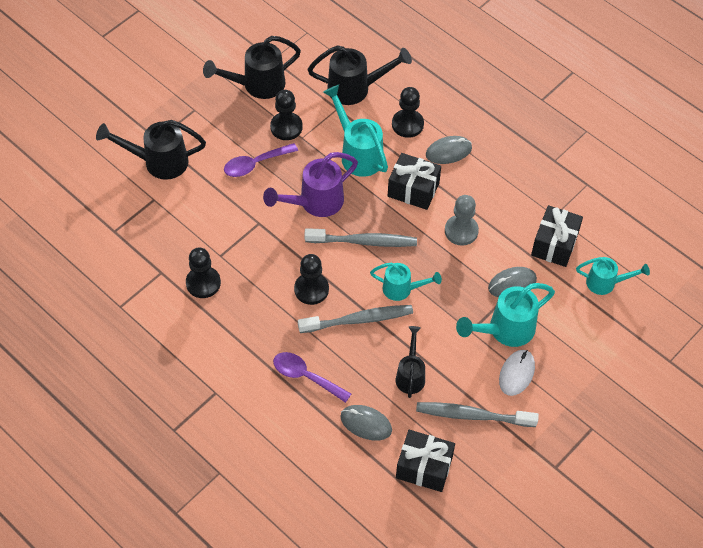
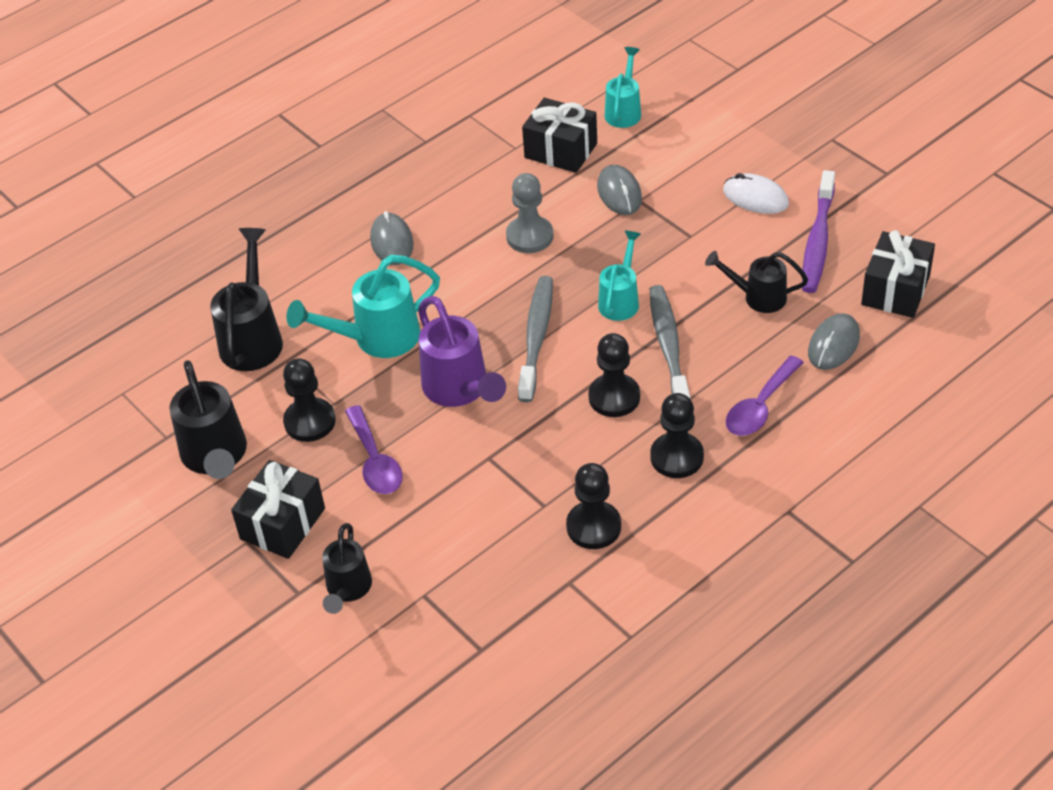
camera: 80 degrees left, 10 degrees down
(158, 162) = (347, 590): black watering can -> black watering can, size x0.64
(407, 124) = (334, 282): black pawn -> black pawn (677, 457)
(413, 190) = (452, 281): black gift -> black gift (282, 524)
(472, 415) = (817, 241): grey toothbrush -> purple toothbrush
(504, 330) = (690, 204): turquoise watering can -> none

